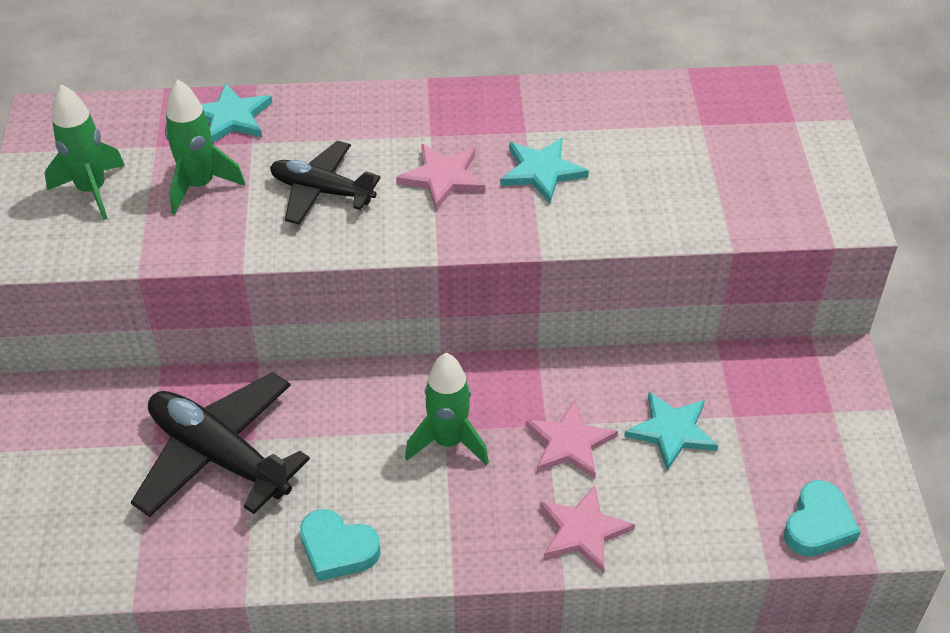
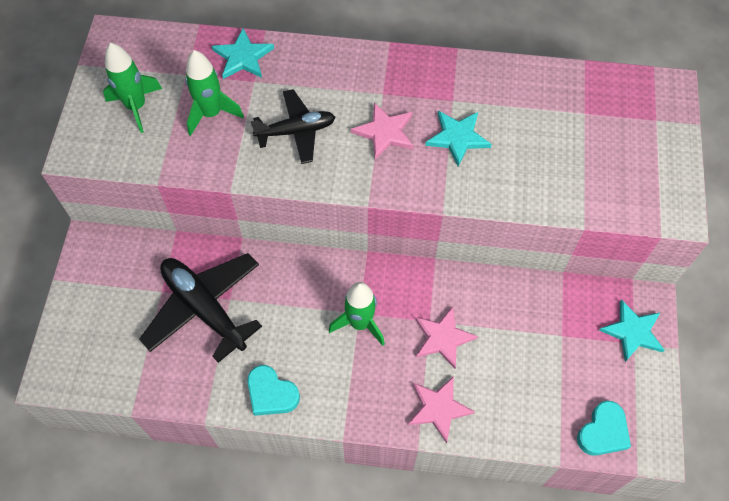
camera: 10 degrees right, 15 degrees up
(321, 191) = (296, 131): black plane -> black plane turned 135 degrees clockwise
(672, 431) = (516, 341): turquoise star -> turquoise star (633, 332)

